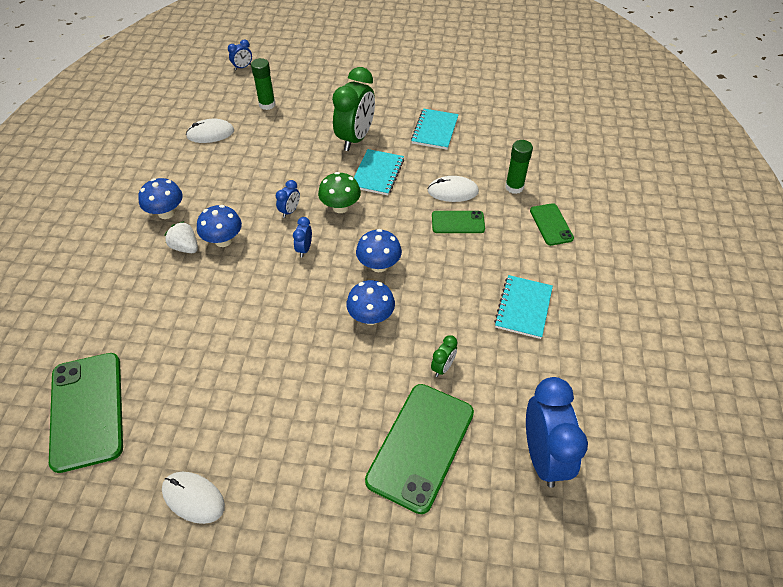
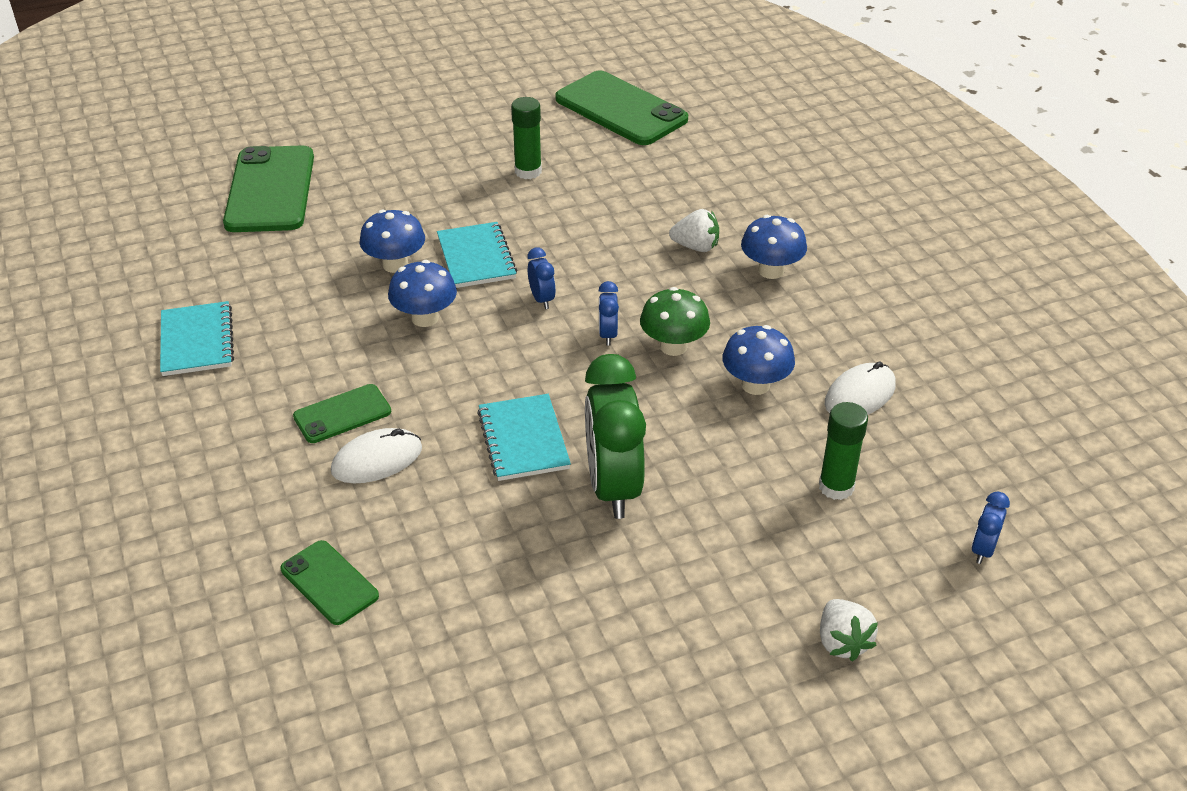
camera: 150 degrees right, 10 degrees down
(193, 498) = (462, 101): white mouse -> none
(223, 240) = (658, 270): blue mushroom -> blue mushroom (755, 385)
(324, 62) = (842, 642): none -> white strawberry
(340, 207) = (539, 367): green mushroom -> green mushroom (673, 346)
(435, 130) = (478, 567): turquoise notebook -> turquoise notebook (476, 258)
(443, 367) = (278, 251): green clock -> none
(514, 187) = (271, 510): green glue stick -> green glue stick (528, 171)
(543, 456) = (134, 223): blue clock -> none
(551, 224) = (184, 469): green phone -> green phone (329, 583)

